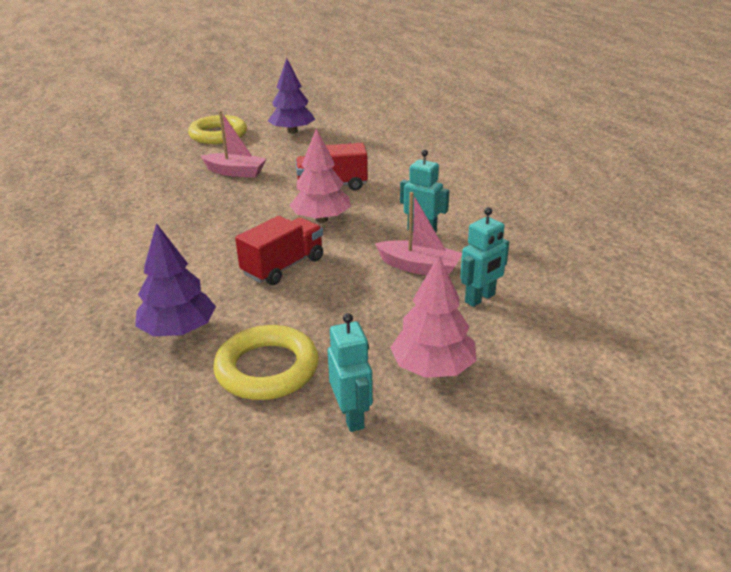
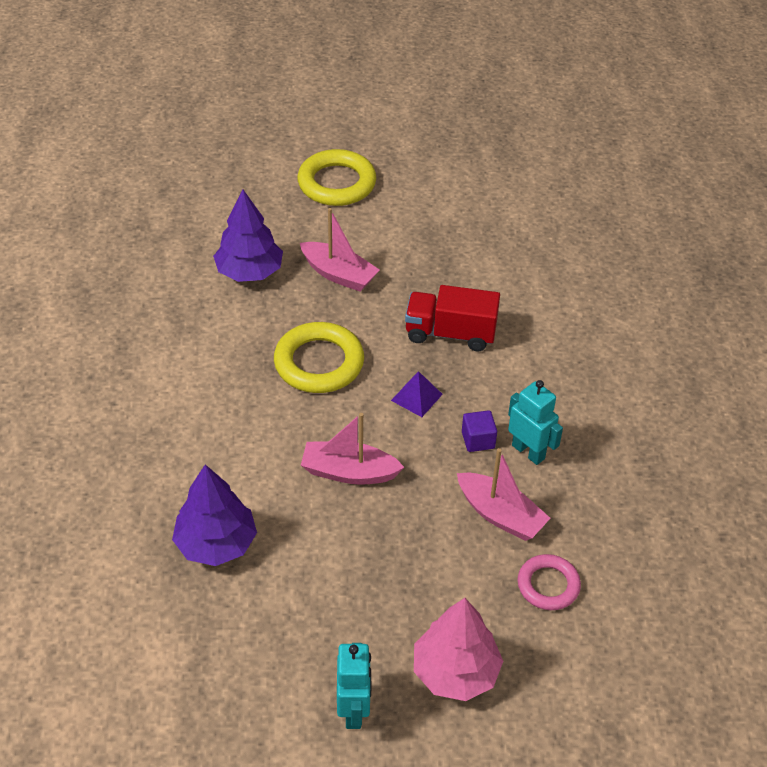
camera: 15 degrees right, 15 degrees up
(267, 369) = (291, 624): yellow ring -> yellow ring (319, 363)
(283, 267) = (349, 472): red truck -> pink boat
(292, 131) = (435, 199): purple tree -> purple tree (249, 272)
(321, 219) = (416, 397): pink tree -> purple pyramid
(380, 232) = (478, 440): none -> purple cube
(480, 298) = (548, 585): turquoise robot -> pink ring

